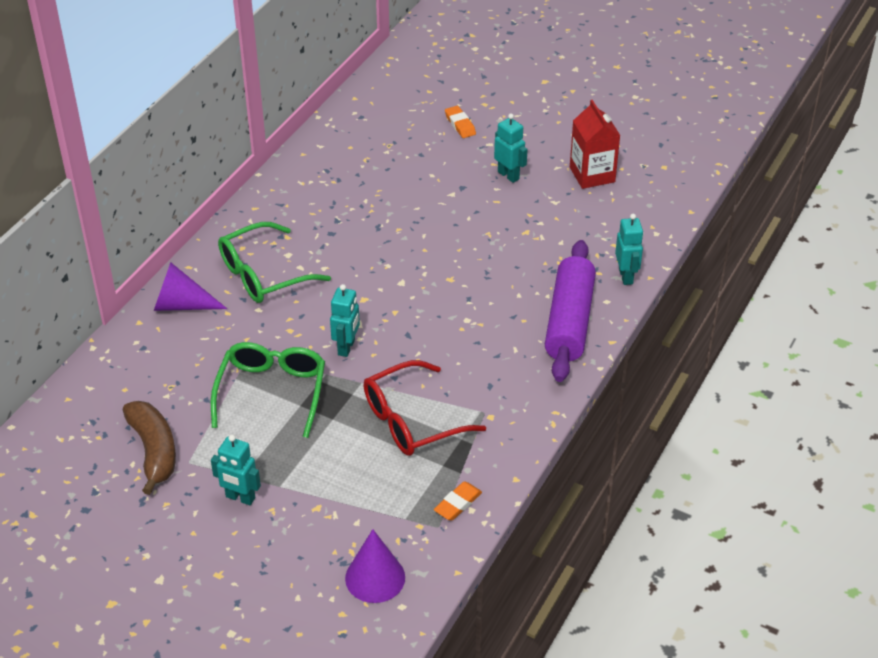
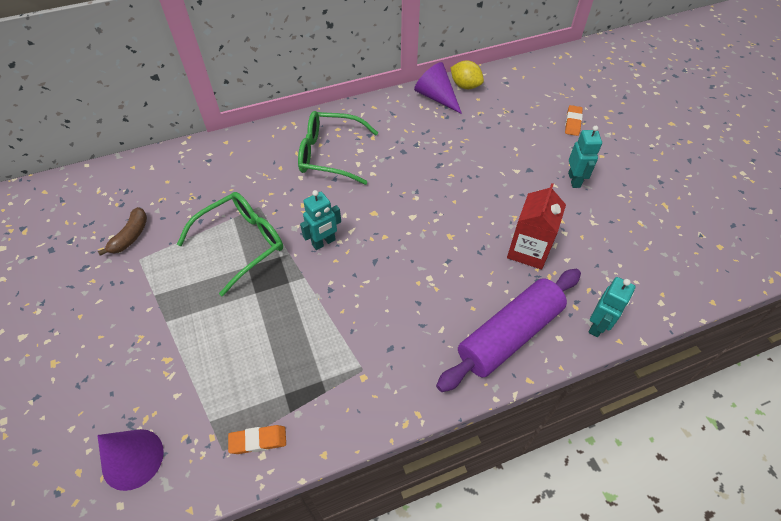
camera: 40 degrees right, 10 degrees up
(154, 451) = (131, 236): brown banana -> brown banana, size x0.64
(181, 305) = (261, 145): purple cone -> purple cone (436, 97)
(240, 498) = (134, 311): turquoise robot -> none
(324, 140) = (465, 86): none -> yellow lemon
(412, 420) = (304, 335): red glasses -> none
(592, 174) = (646, 217): red carton -> red carton (528, 250)

